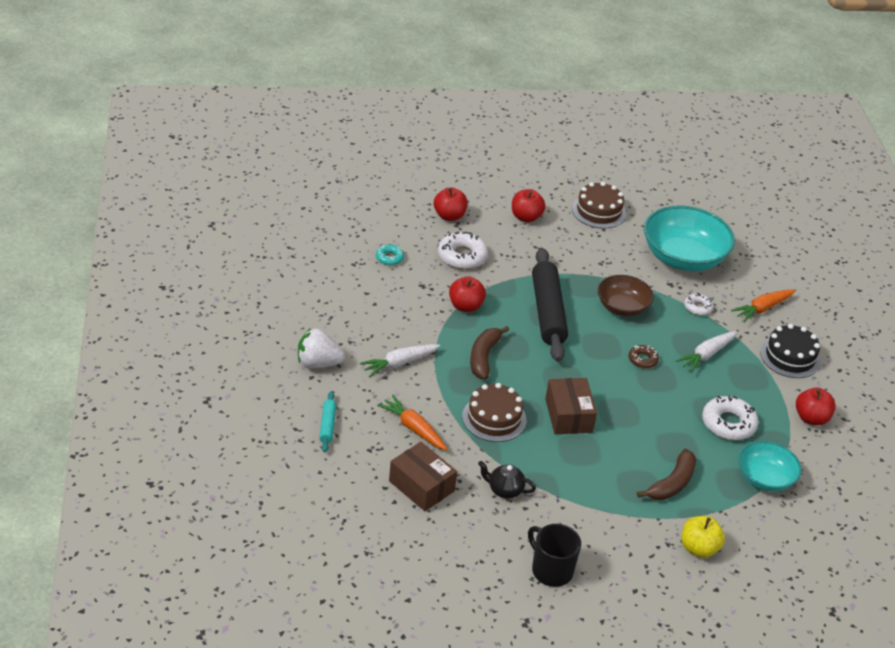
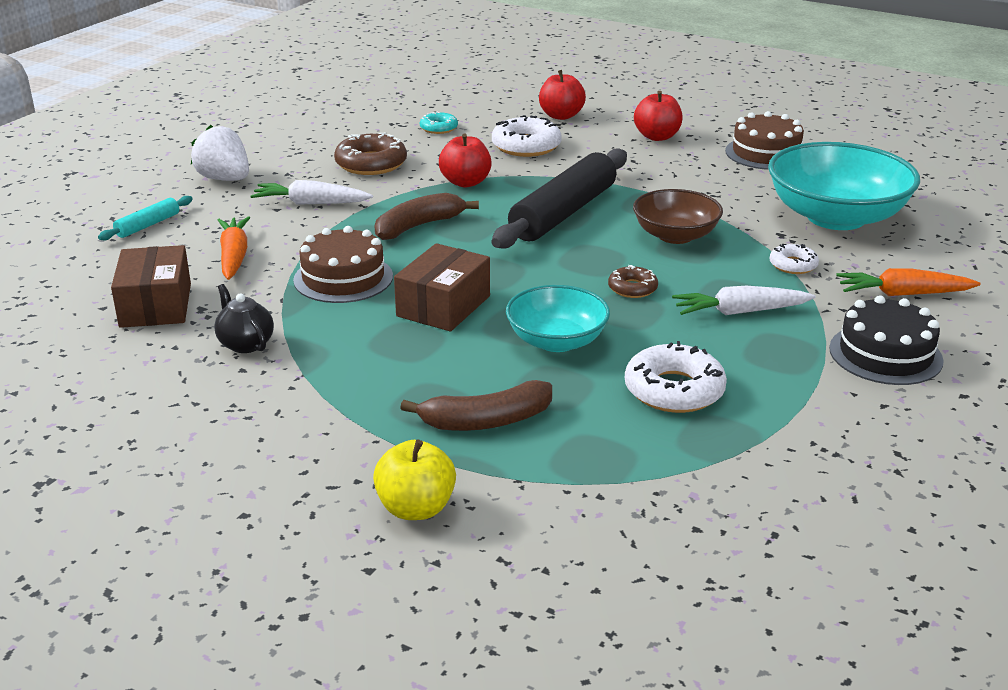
camera: 40 degrees right, 10 degrees down
(390, 311) = (371, 164): none -> brown donut
(551, 570) = (168, 442): black mug -> none
(765, 478) = (649, 471): turquoise bowl -> turquoise bowl (557, 341)
(811, 418) = (833, 432): red apple -> none

